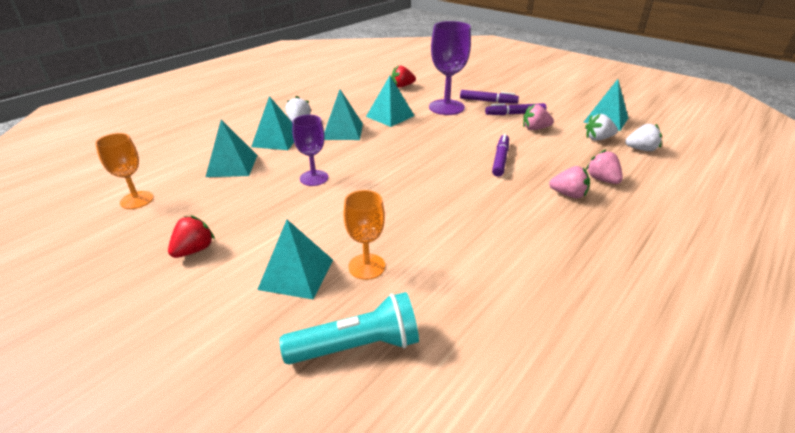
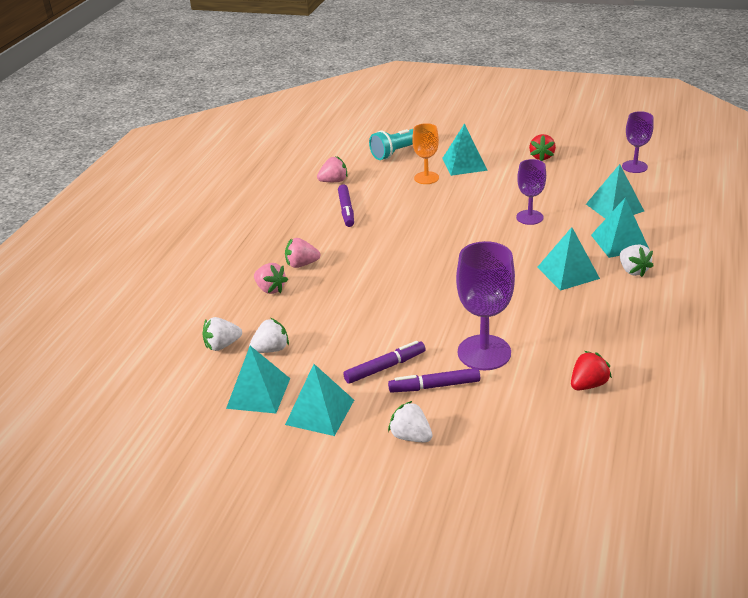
camera: 160 degrees right, 0 degrees up
(137, 200) = (634, 167): orange goblet -> purple goblet
(390, 116) = (541, 312): turquoise pyramid -> turquoise pyramid (320, 412)
(500, 159) = (375, 285): purple marker -> purple marker (346, 210)
(512, 89) = (411, 436): none -> white strawberry
(535, 129) = (350, 344): pink strawberry -> pink strawberry (334, 181)

